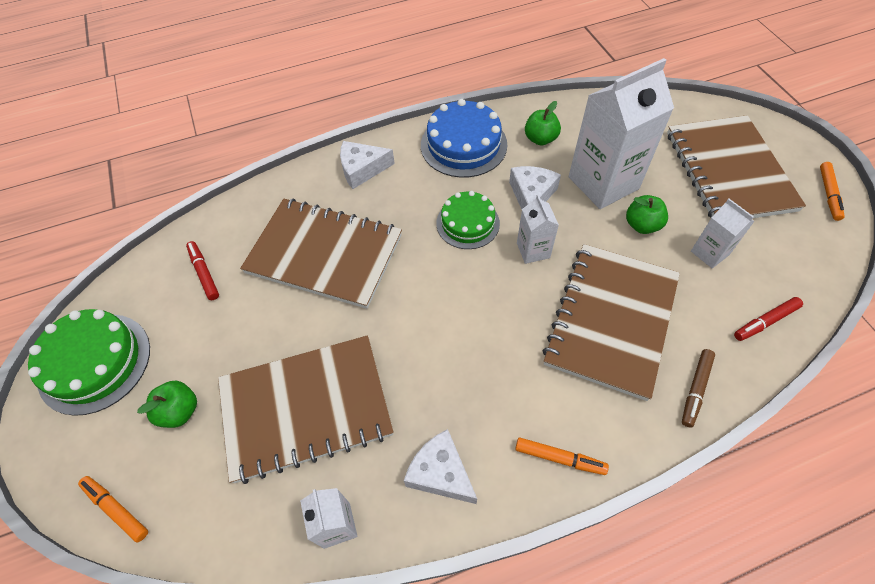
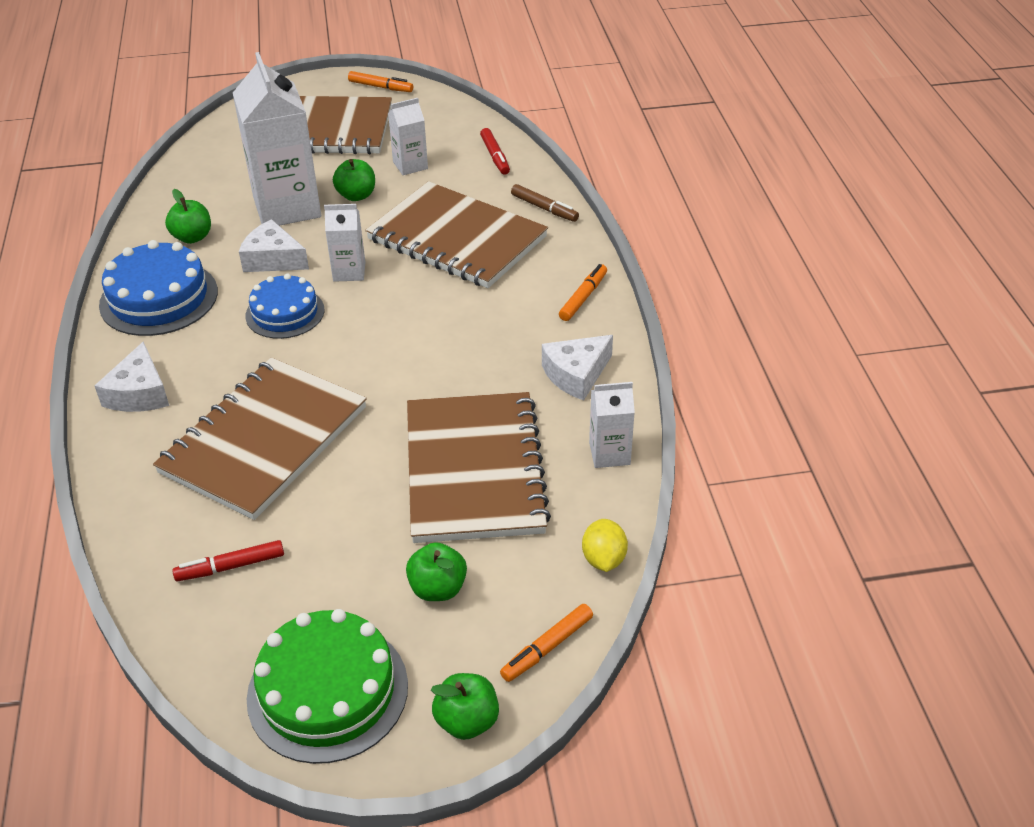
camera: 80 degrees left, 15 degrees down
(56, 462) = (467, 721): none -> green apple
(207, 541) = (603, 559): none -> yellow lemon
(468, 223) = (285, 313): green cake -> blue cake

